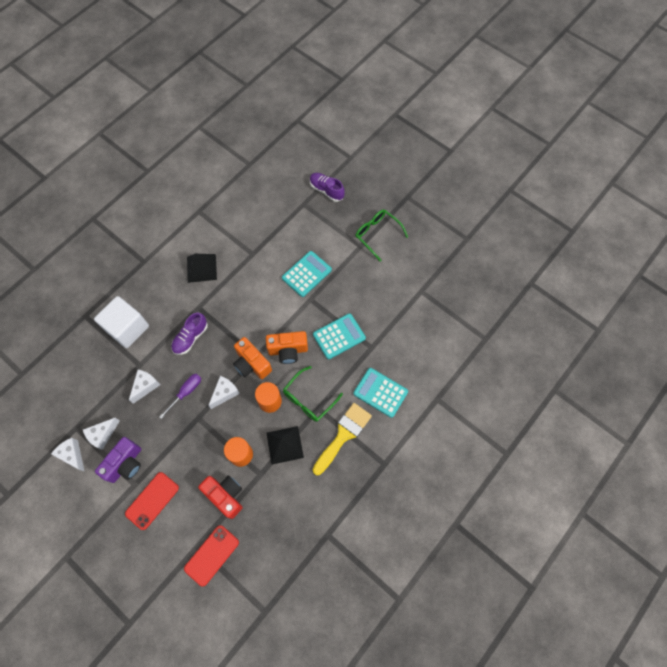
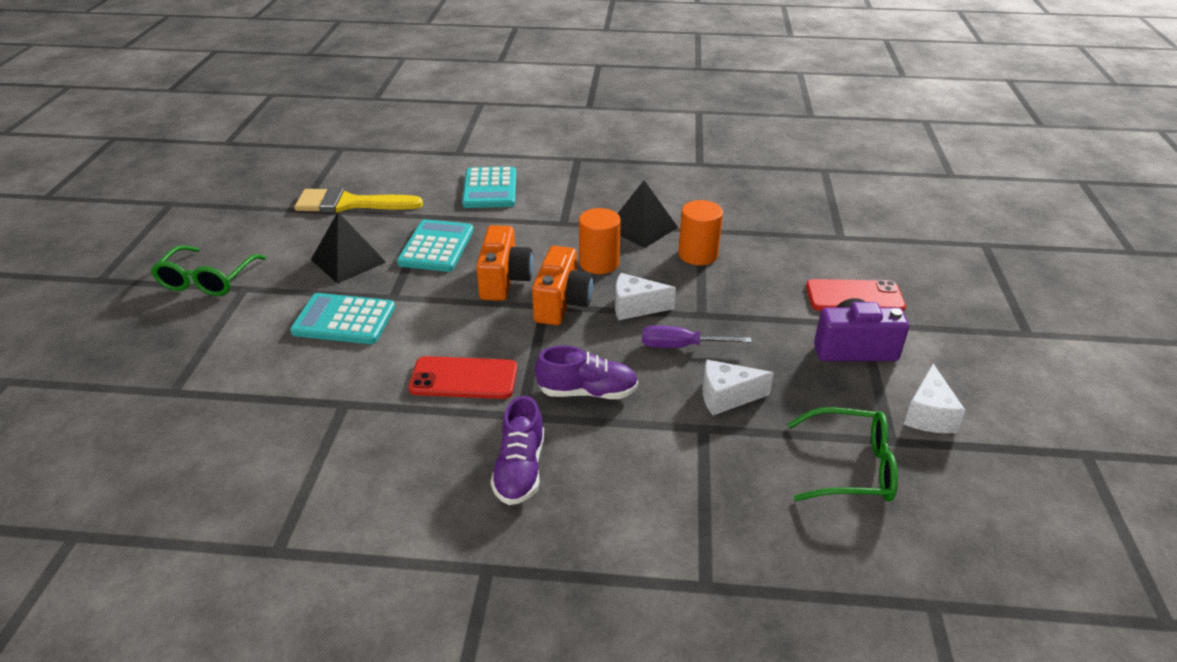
camera: 125 degrees left, 30 degrees down
(102, 435) = (856, 399): white cheese -> none
(127, 328) = (658, 491): white cube -> none
(201, 268) = (430, 458): black pyramid -> black pyramid (348, 261)
(212, 555) = (833, 223): red phone -> red phone (464, 378)
(225, 495) = (760, 243): red camera -> none
(288, 350) = (504, 280): orange camera -> orange camera turned 45 degrees clockwise
(309, 398) = (558, 234): green glasses -> green glasses (850, 467)
(326, 190) = (120, 376): purple shoe -> purple shoe (520, 469)
(339, 336) = (436, 247): turquoise calculator -> turquoise calculator turned 75 degrees clockwise
(343, 435) = (576, 193): yellow brush -> yellow brush (349, 203)

